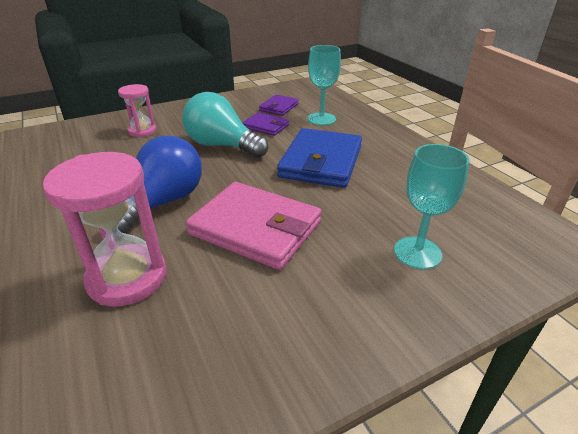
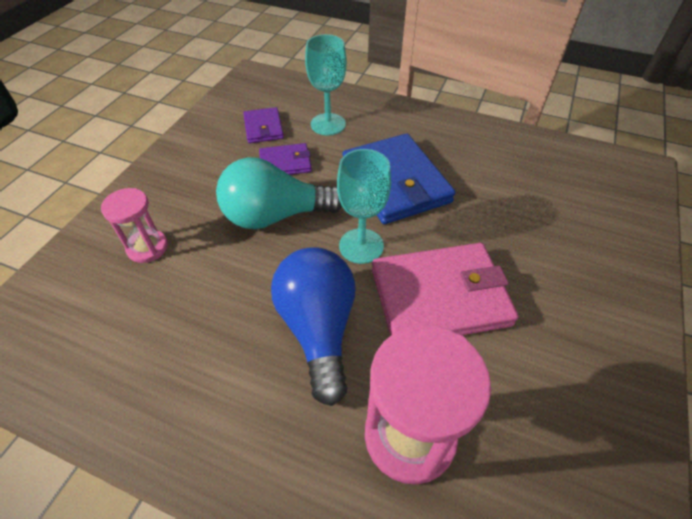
camera: 40 degrees left, 15 degrees up
(417, 252) = (572, 237): turquoise goblet -> turquoise goblet (361, 246)

